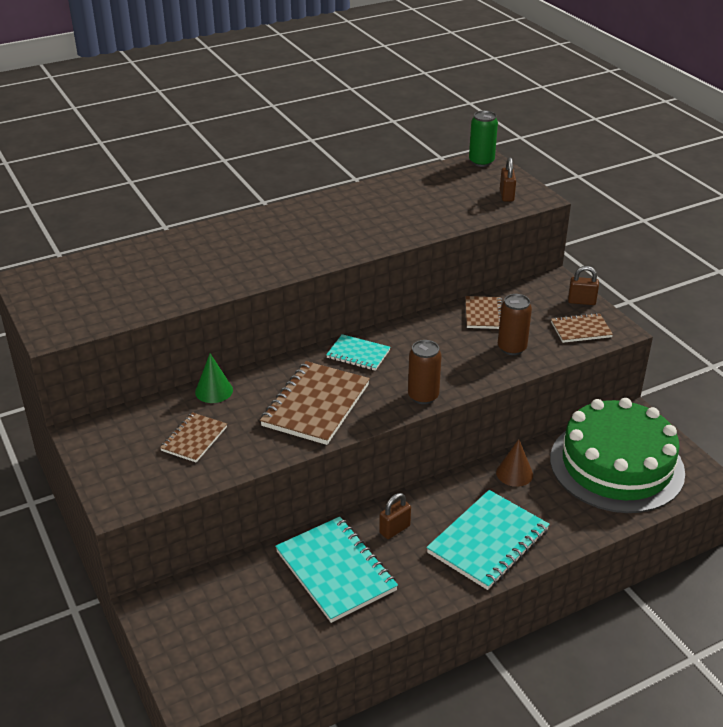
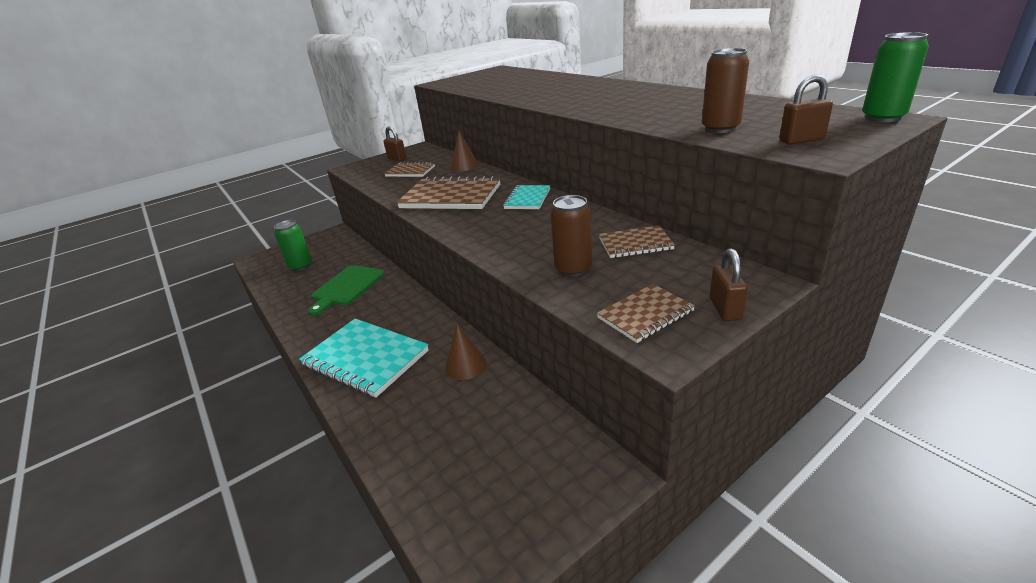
camera: 85 degrees right, 5 degrees down
(214, 391) = (464, 166): green cone -> brown cone
(248, 631) = (301, 266): none -> green can
(335, 571) = (346, 287): turquoise notebook -> green cutting board
(394, 529) = (388, 305): brown padlock -> brown padlock (397, 159)
(423, 396) = (469, 234): brown can -> brown can (720, 128)
(581, 330) = (645, 315): brown notebook -> brown notebook turned 75 degrees clockwise
(616, 465) = (491, 456): green cake -> none

